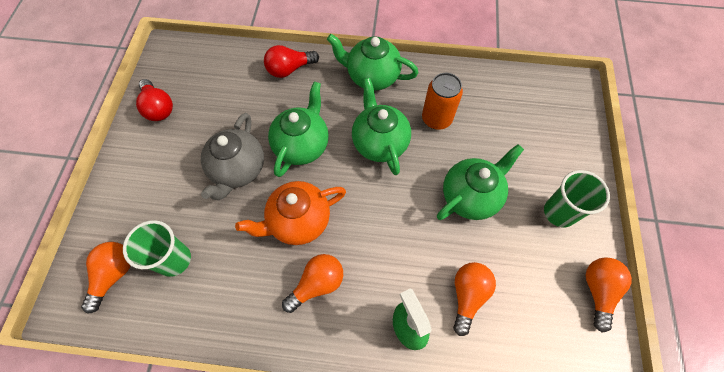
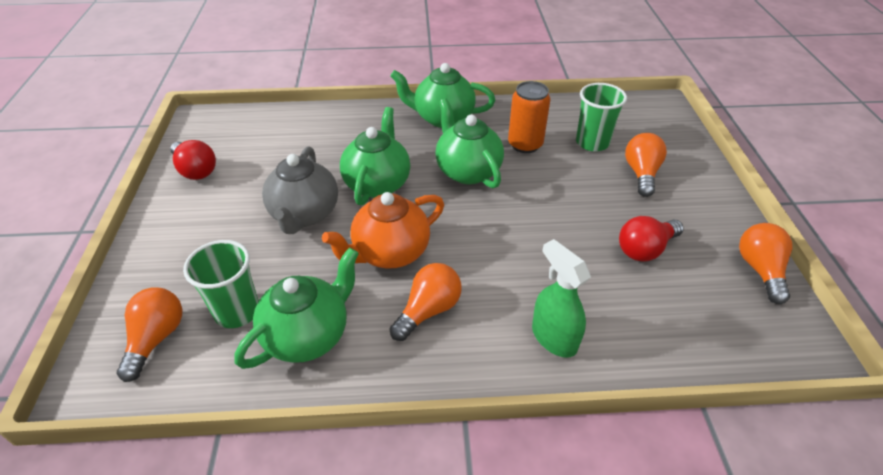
camera: 10 degrees left, 20 degrees down
(289, 69) = (347, 121): red light bulb -> red light bulb (645, 249)
(467, 295) = (614, 295): orange light bulb -> orange light bulb (641, 174)
(471, 196) = (585, 205): green teapot -> green teapot (308, 335)
(559, 212) = (688, 206): green cup -> green cup (592, 143)

